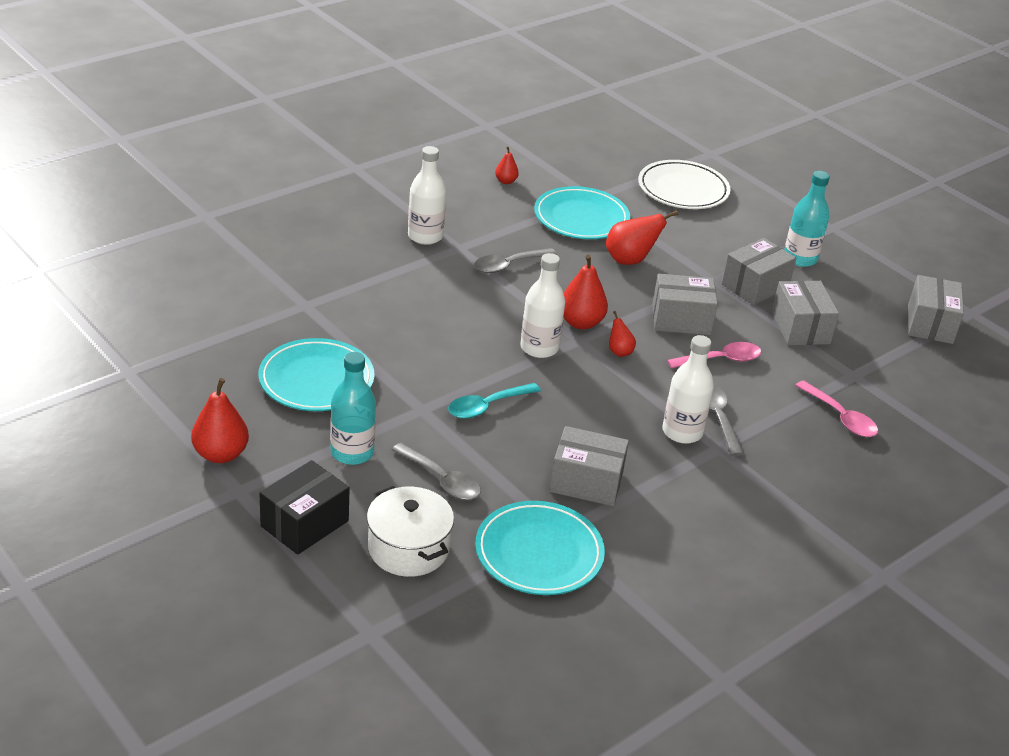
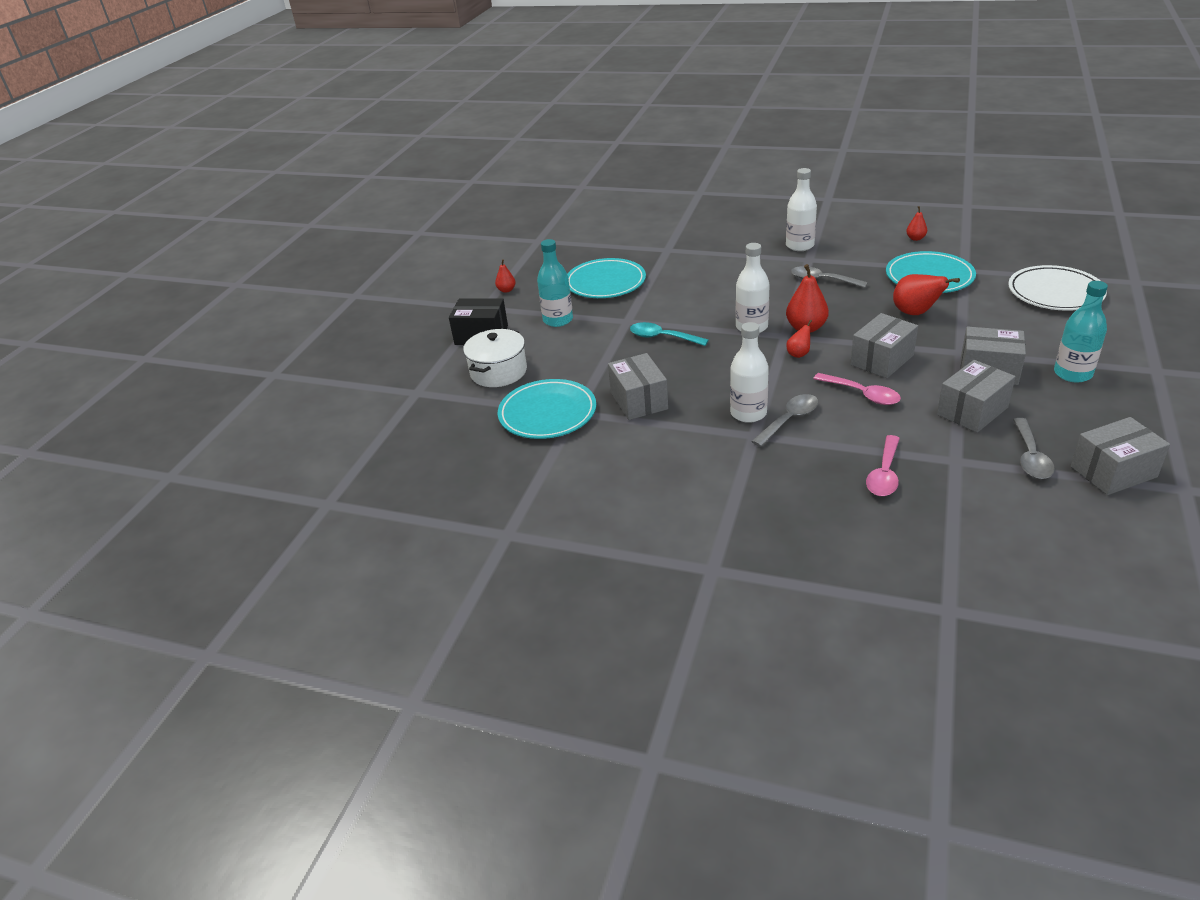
camera: 65 degrees right, 0 degrees up
(221, 454) = (506, 290): red pear -> red pear, size x0.55
(442, 480) = (572, 355): grey spoon -> grey spoon (1030, 457)
(681, 319) = (882, 360): grey box -> grey box turned 75 degrees clockwise

